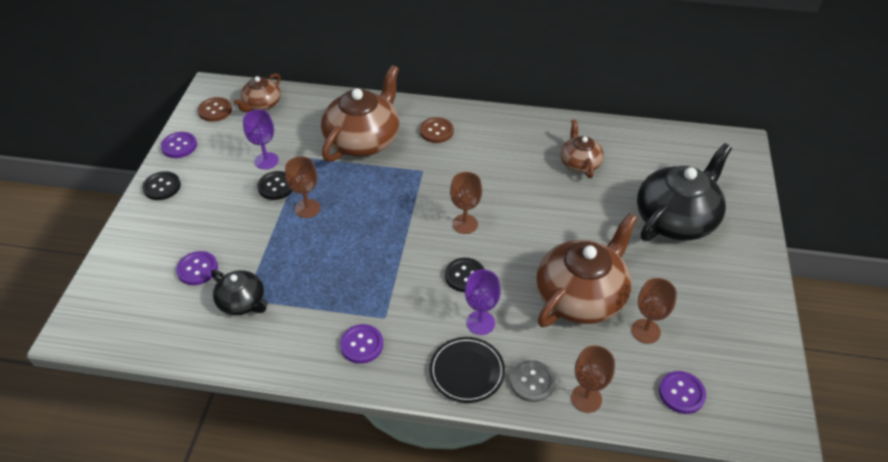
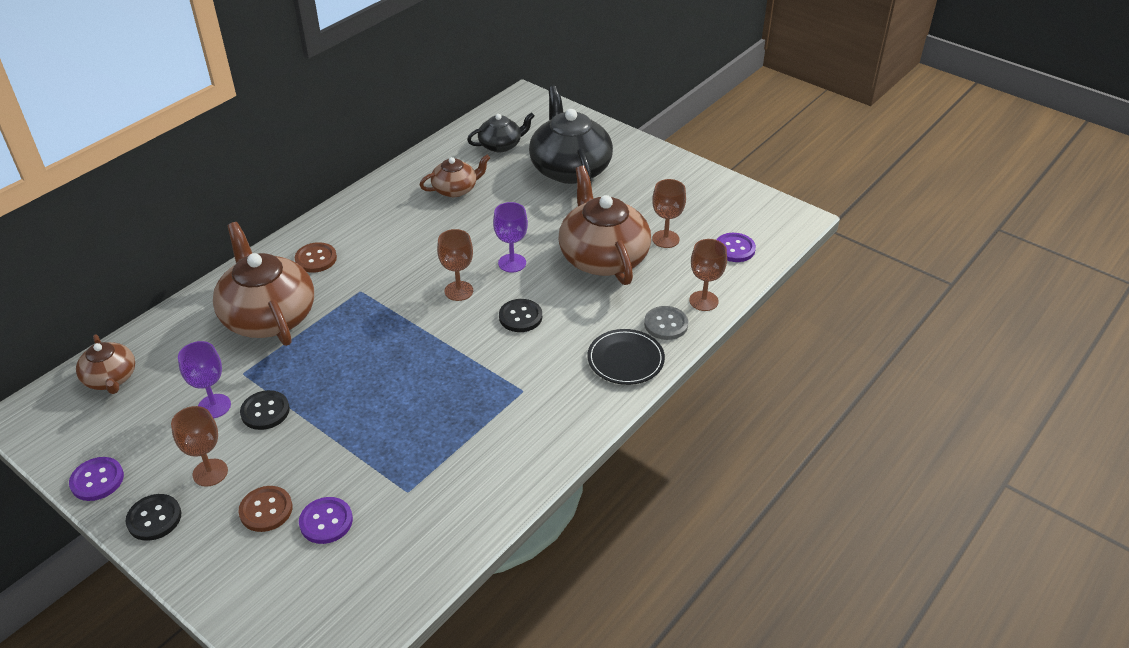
camera: 60 degrees left, 5 degrees down
(215, 110) = (70, 425): brown button -> brown button (266, 510)
(242, 302) = (410, 495): black teapot -> black teapot (501, 145)
(307, 208) = (325, 397): brown goblet -> brown goblet (210, 472)
(361, 345) = (542, 419): purple button -> none
(480, 323) = (581, 329): purple goblet -> purple goblet (512, 263)
(579, 163) = (455, 189): brown teapot -> brown teapot turned 135 degrees clockwise

